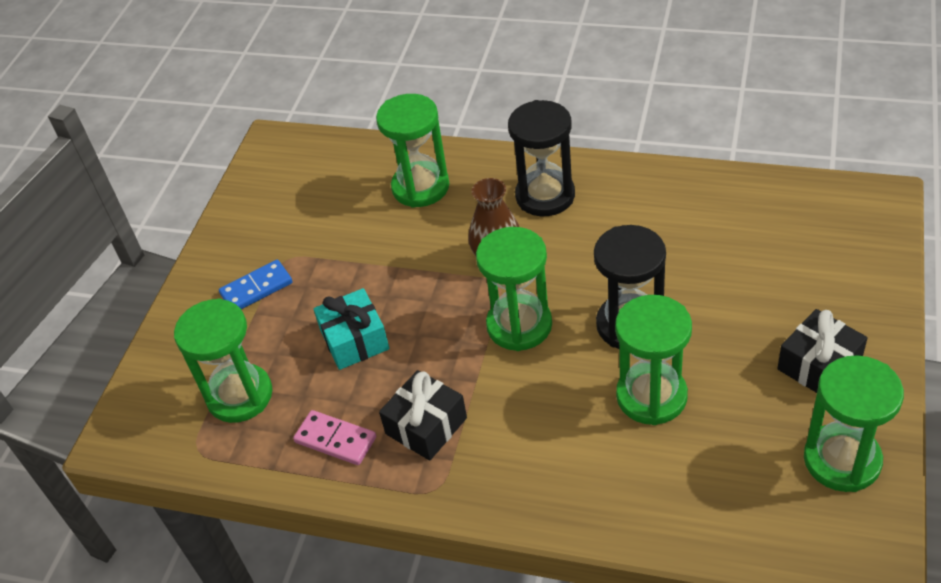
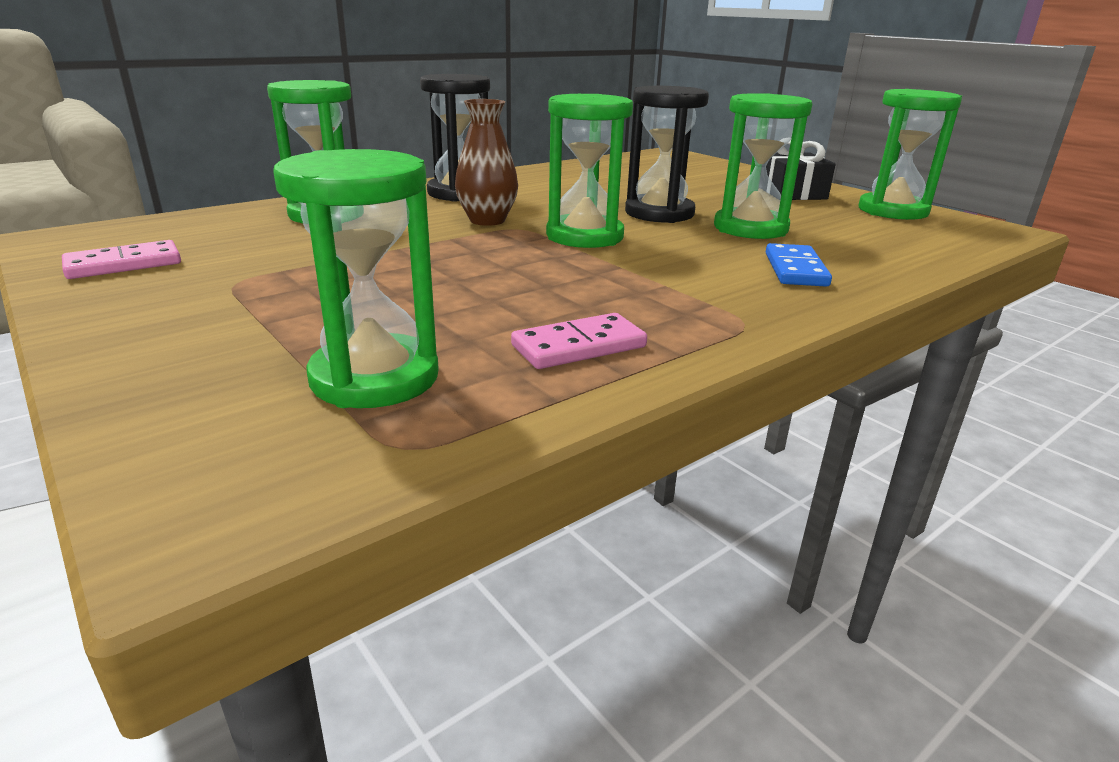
camera: 60 degrees left, 20 degrees down
(256, 288) = (228, 309): blue domino -> blue domino (795, 269)
(267, 202) = (124, 264): none -> pink domino
(355, 340) = (446, 291): turquoise gift -> none
(426, 426) = (643, 300): black gift -> none

